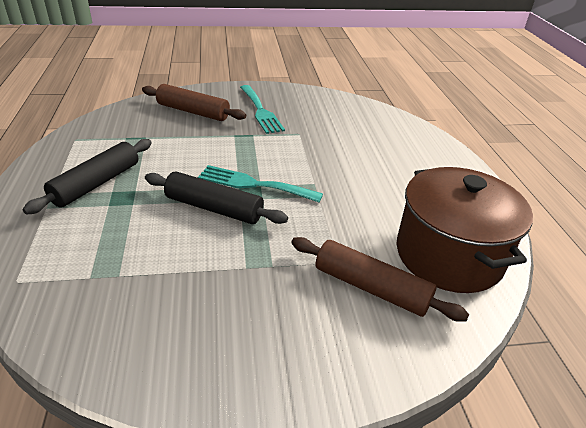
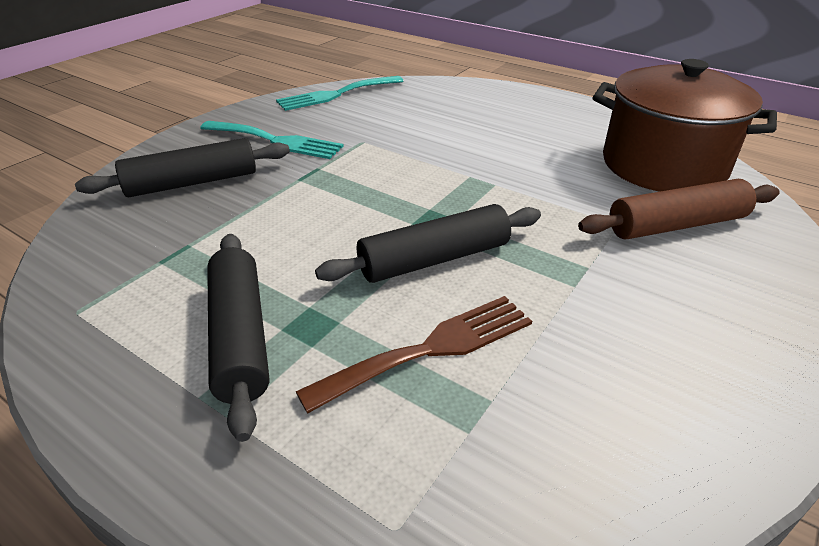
camera: 45 degrees left, 0 degrees up
(139, 240) = (431, 349): none -> brown fork
(193, 112) = (192, 183): brown rolling pin -> black rolling pin
(253, 184) = (421, 212): turquoise fork -> turquoise fork (336, 94)

